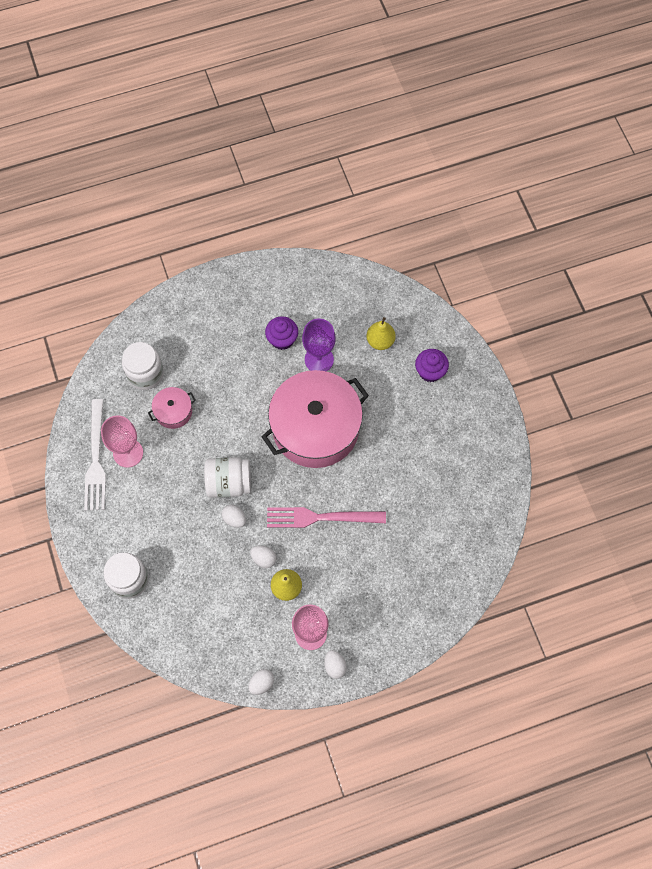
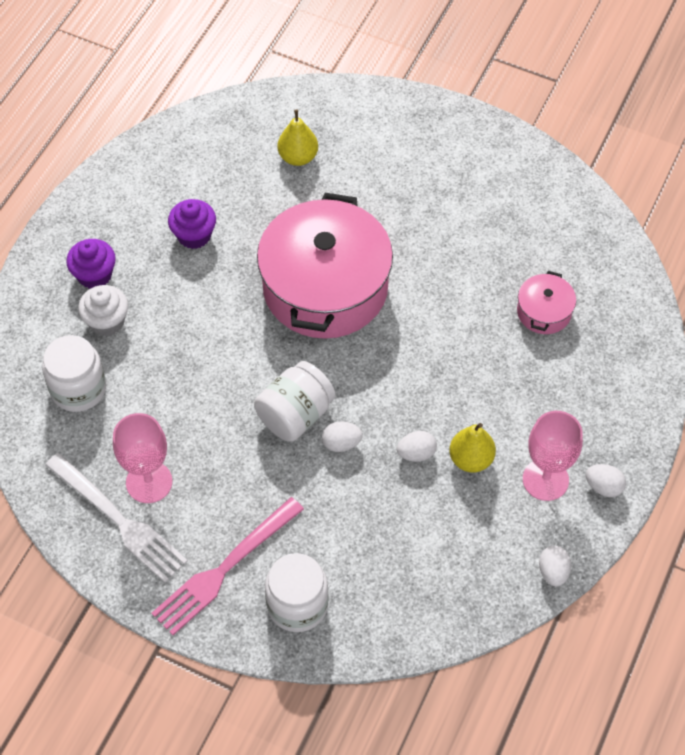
camera: 45 degrees left, 10 degrees down
(173, 411) = (154, 399): pink pot -> pink pot (544, 312)
(193, 349) = (107, 321): none -> white cupcake
(319, 359) = (255, 223): purple goblet -> none
(320, 517) = (427, 364): pink fork -> pink fork (224, 568)
(430, 371) = (379, 145): purple cupcake -> purple cupcake (94, 275)

